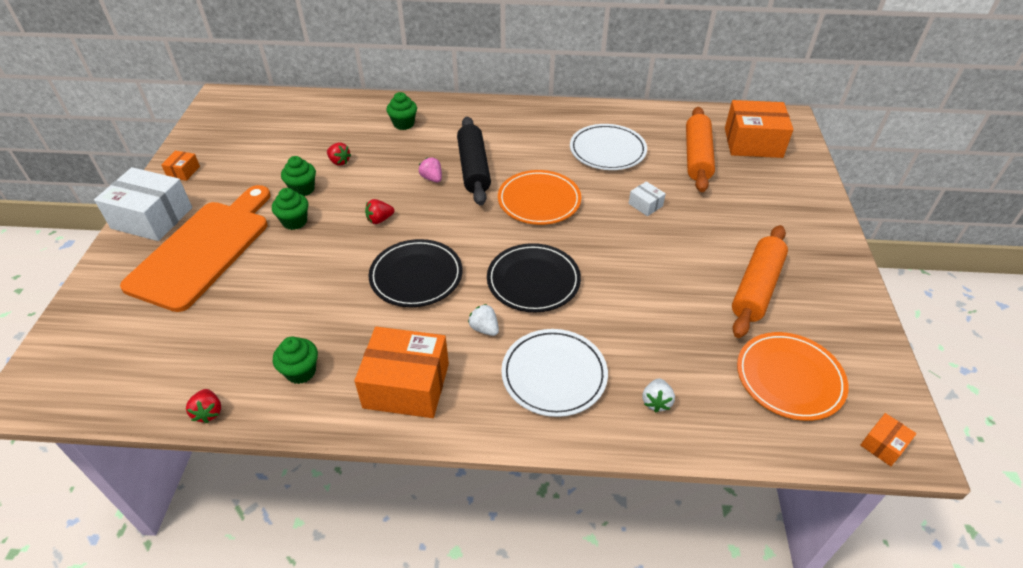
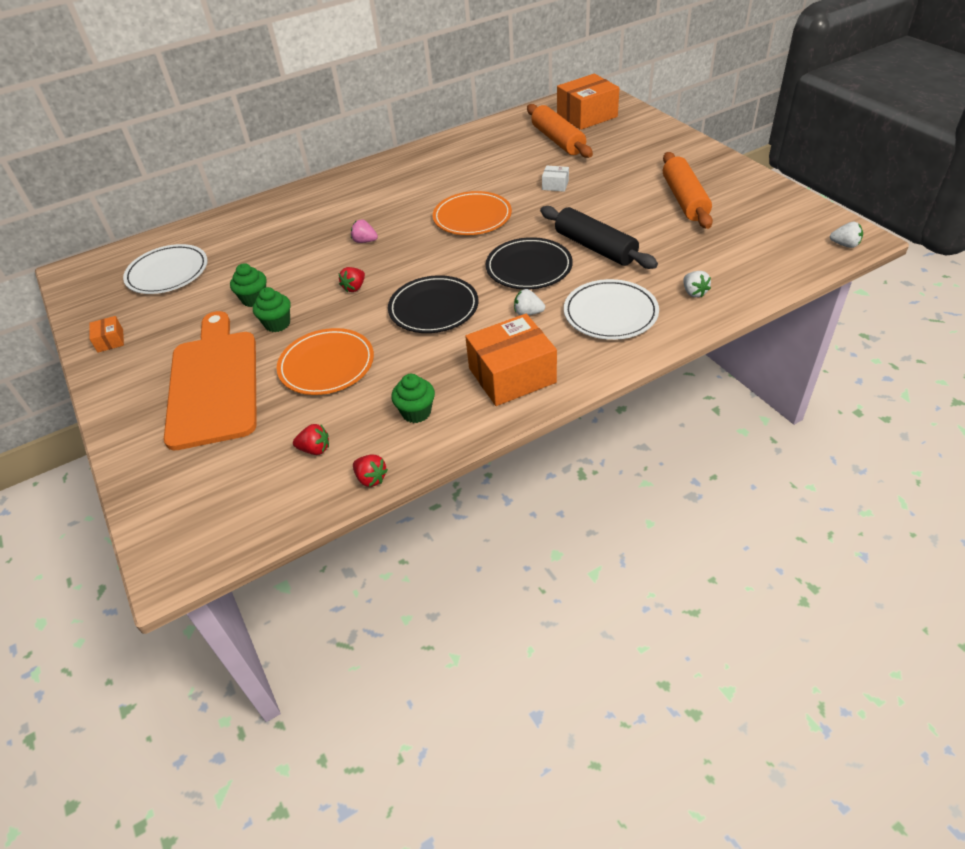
camera: 30 degrees left, 0 degrees up
(152, 218) = (125, 387): white box -> none
(339, 162) = (264, 266): red strawberry -> red strawberry (315, 449)
(403, 124) = (290, 216): green cupcake -> none
(474, 168) = (392, 219): black rolling pin -> black rolling pin (595, 247)
(607, 150) = (487, 163): white plate -> white plate (168, 273)
(789, 378) = (758, 238): orange plate -> orange plate (326, 365)
(883, 445) = (845, 245): orange box -> white strawberry

